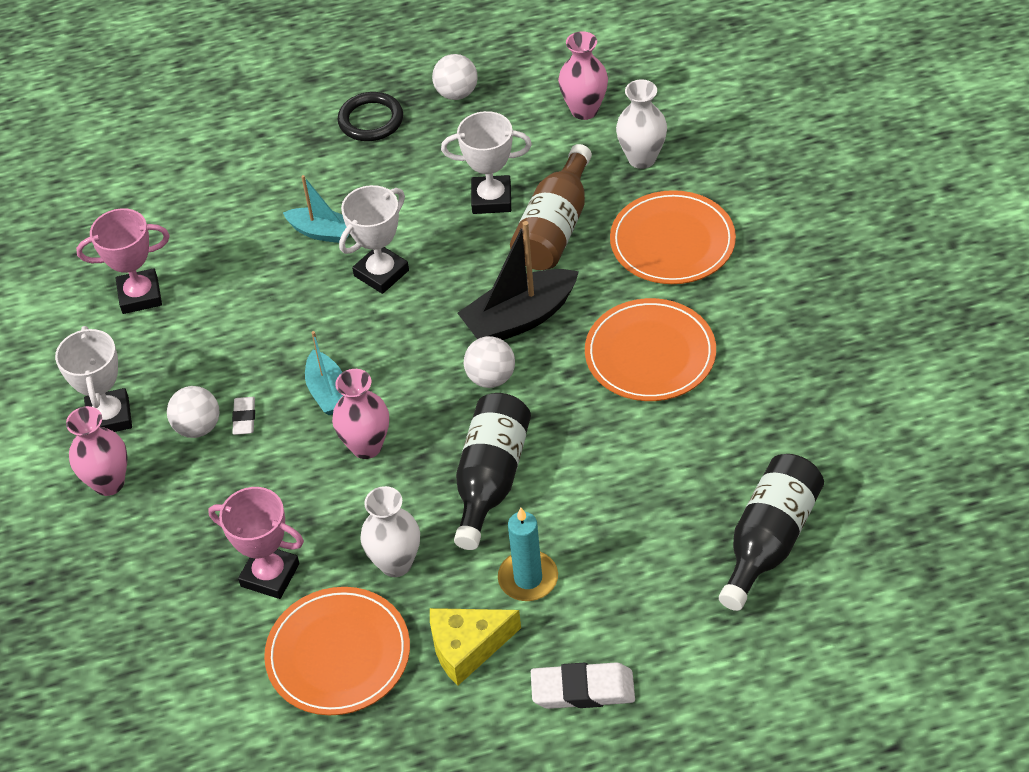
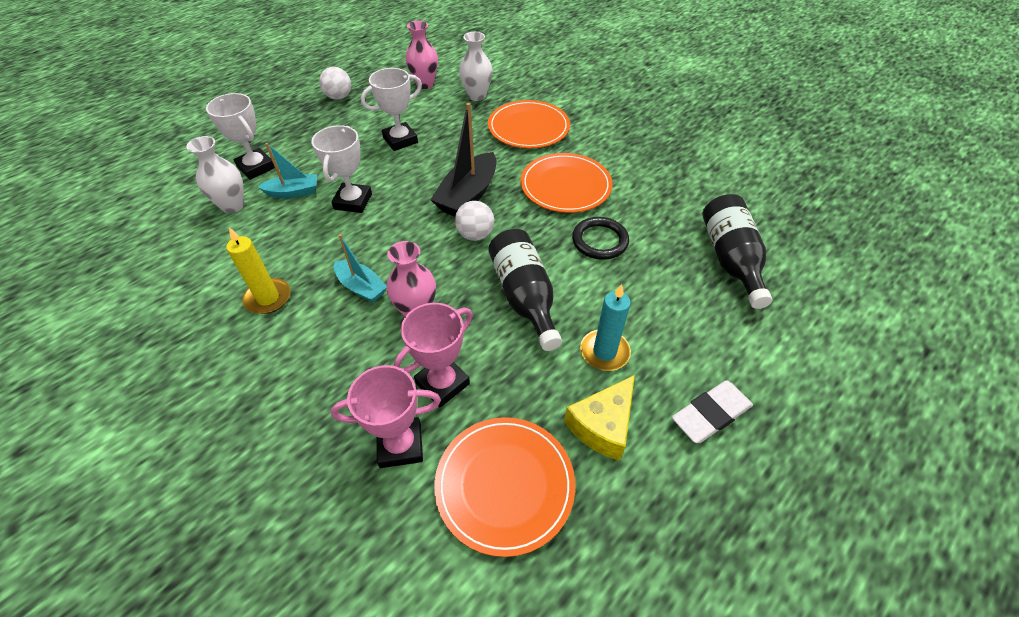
camera: 35 degrees left, 0 degrees up
(109, 416) = (177, 378): white trophy -> white trophy (256, 167)
(109, 483) = (202, 434): pink vase -> none
(140, 295) = (163, 278): pink trophy -> pink trophy (442, 383)
(198, 427) = (266, 354): white ball -> none
(229, 364) = (268, 298): none -> yellow candle
(244, 418) = (303, 331): white eraser -> none
(371, 120) = (289, 124): black ring -> black ring (600, 241)
(396, 563) = (499, 386): white vase -> white vase (233, 206)
(555, 227) = (452, 142): brown bottle -> none

